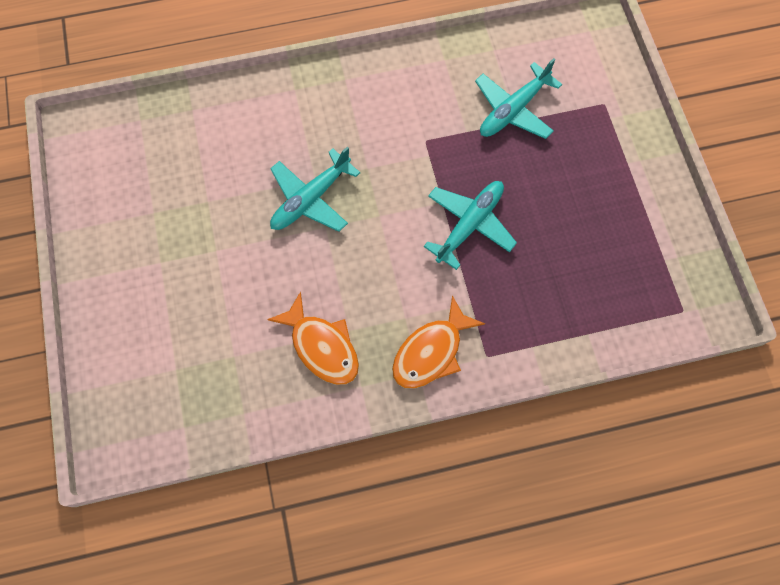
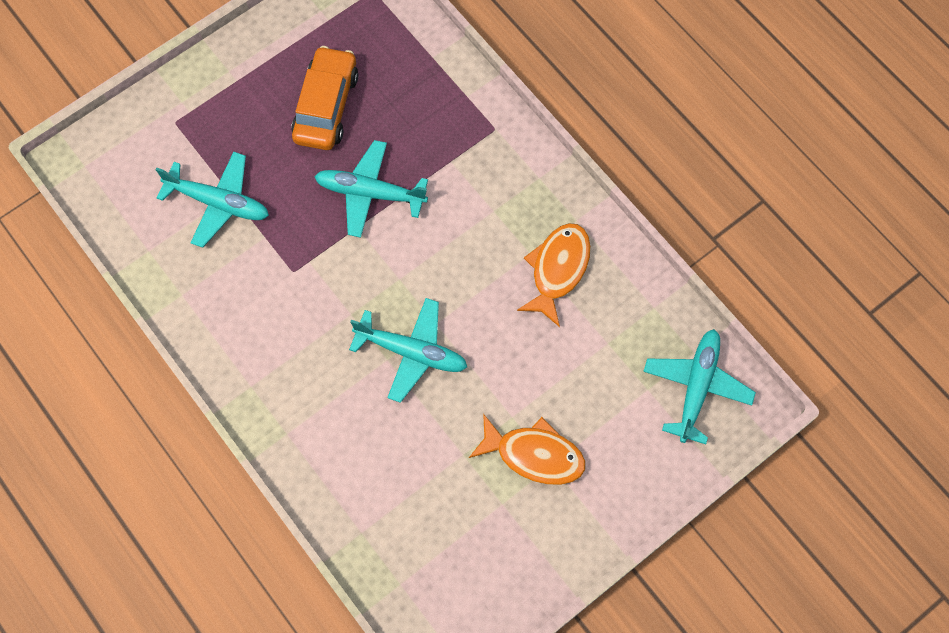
camera: 115 degrees left, 0 degrees up
(153, 412) = (696, 387): none -> turquoise plane
(431, 352) = (514, 175): orange fish -> orange fish (534, 454)
(571, 223) = (326, 106): none -> orange car

